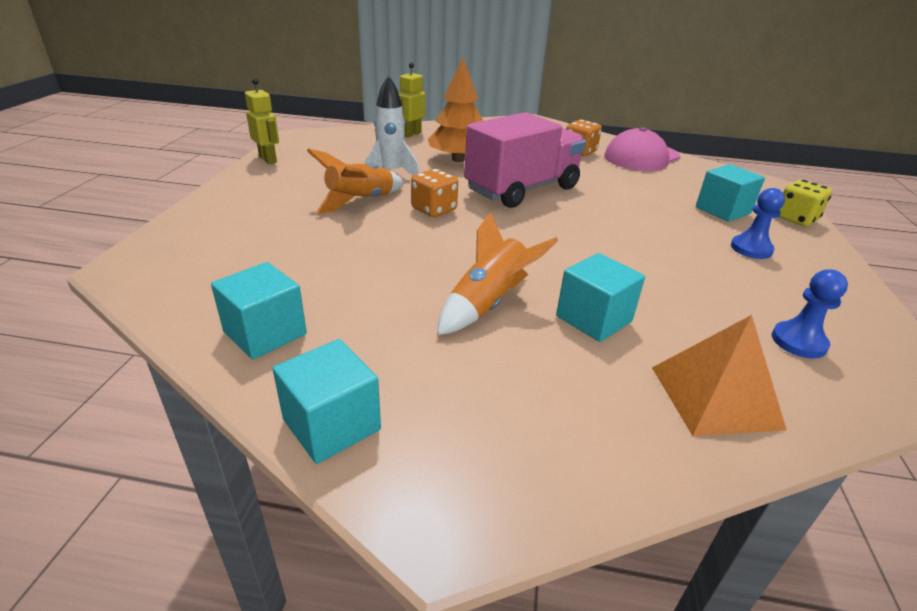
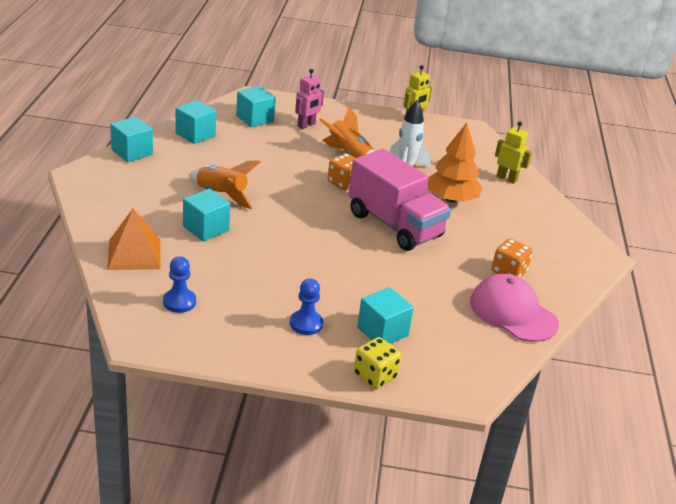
camera: 85 degrees right, 0 degrees up
(221, 267) = (255, 119): none -> turquoise cube
(261, 225) = (306, 125): none -> pink robot

